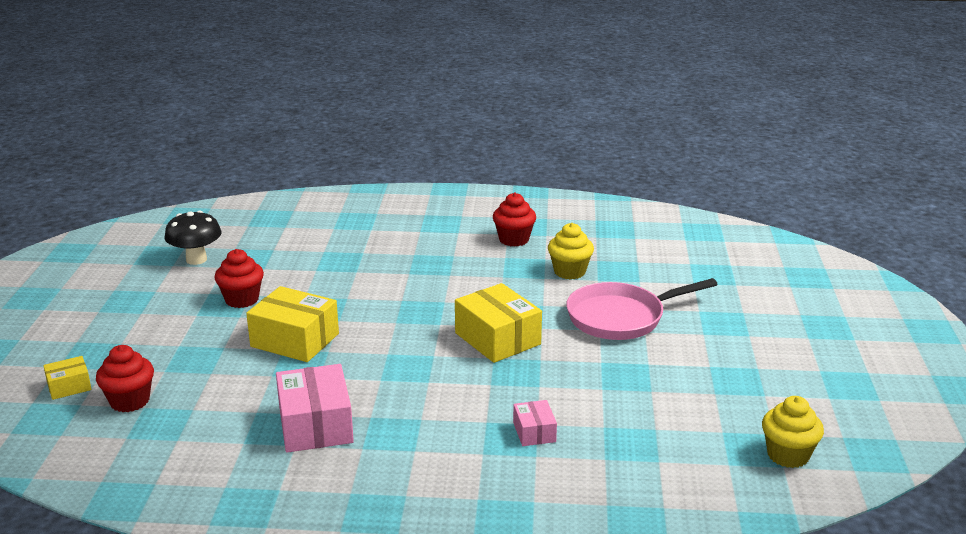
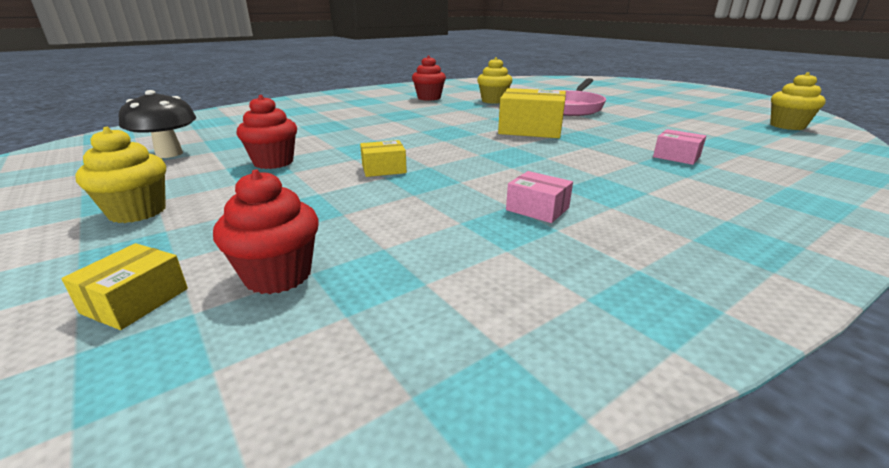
camera: 40 degrees left, 0 degrees up
(124, 320) = (137, 212): none -> yellow cupcake
(295, 340) = (384, 169): yellow box -> yellow box, size x0.52
(315, 425) = (537, 209): pink box -> pink box, size x0.52

